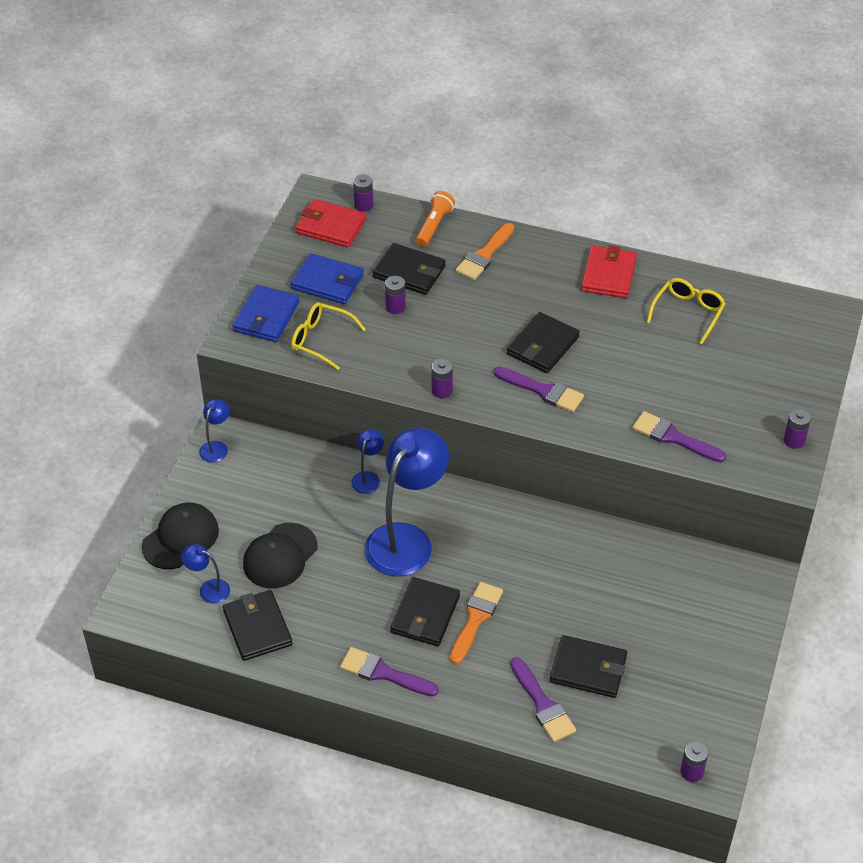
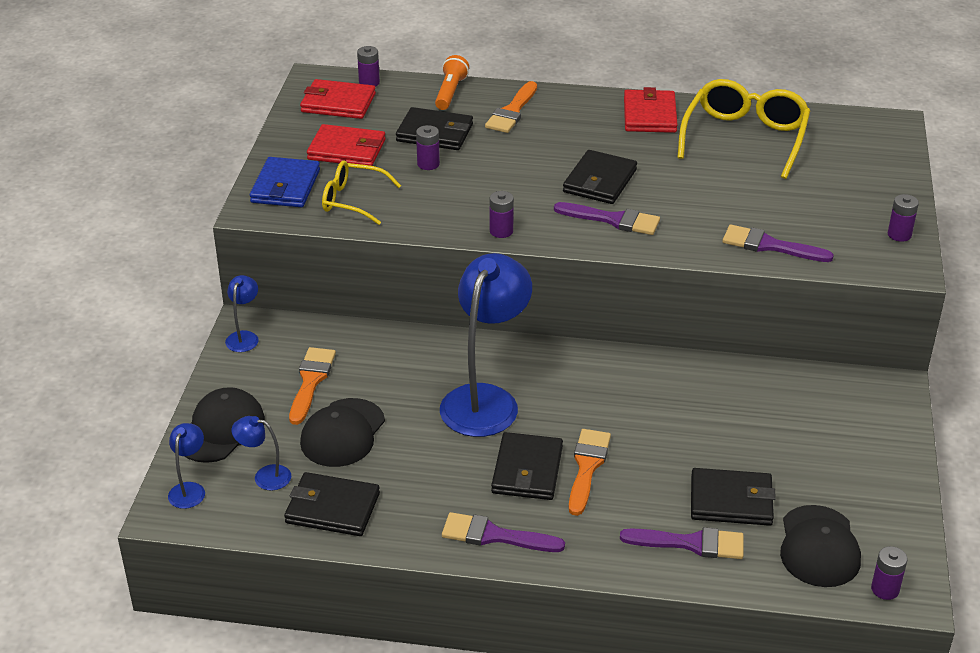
camera: 10 degrees left, 10 degrees down
(257, 627) = (332, 508): black wallet -> black wallet turned 45 degrees counterclockwise
(263, 500) = (311, 381): none -> orange brush
(327, 282) = (347, 150): blue wallet -> red wallet
(368, 478) = (426, 346): blue lamp -> blue lamp (189, 489)
(543, 704) = (691, 543): purple brush -> purple brush turned 45 degrees counterclockwise
(649, 724) = (819, 547): none -> black cap
(688, 313) = (744, 138): yellow glasses -> yellow glasses, size x1.65

